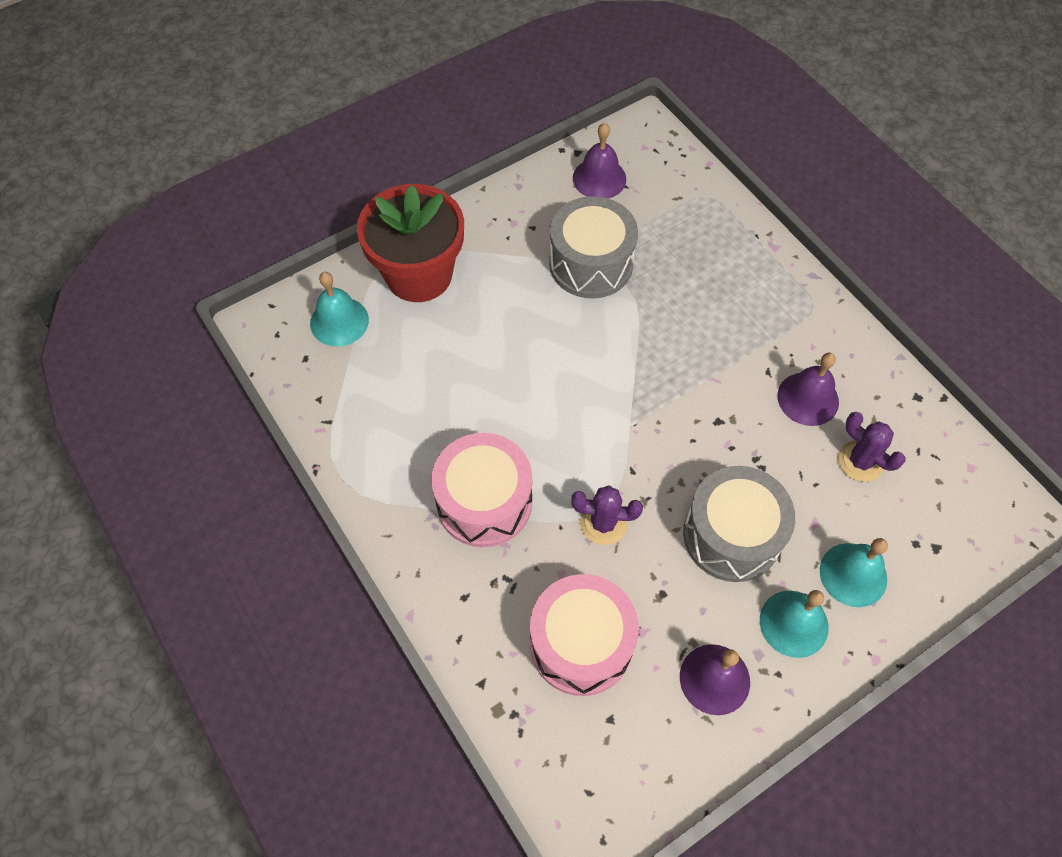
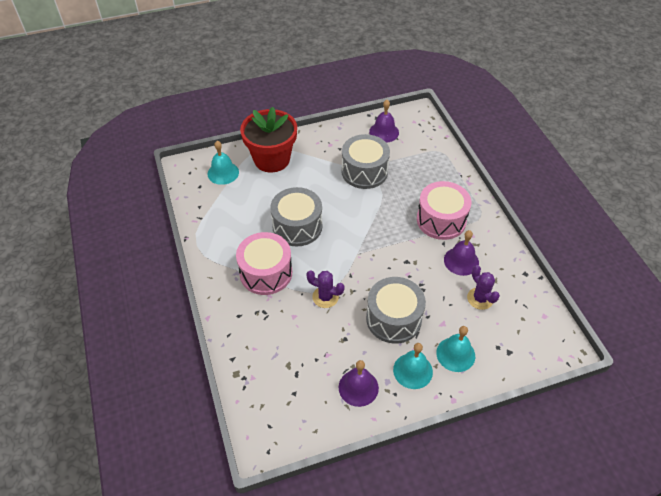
camera: 15 degrees right, 10 degrees down
(509, 398) = (297, 226): none -> grey drum
(581, 644) = (292, 352): pink drum -> pink drum (441, 220)

